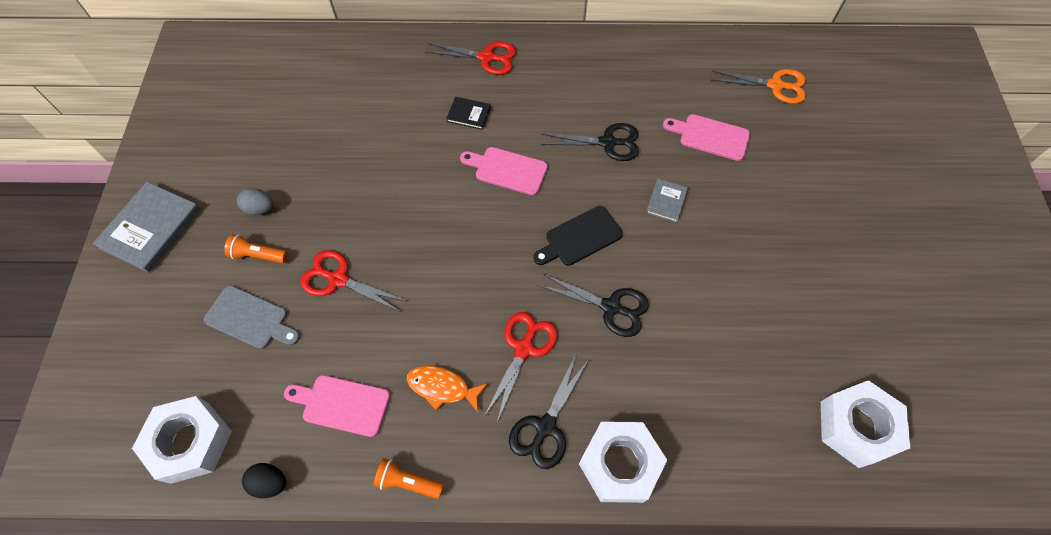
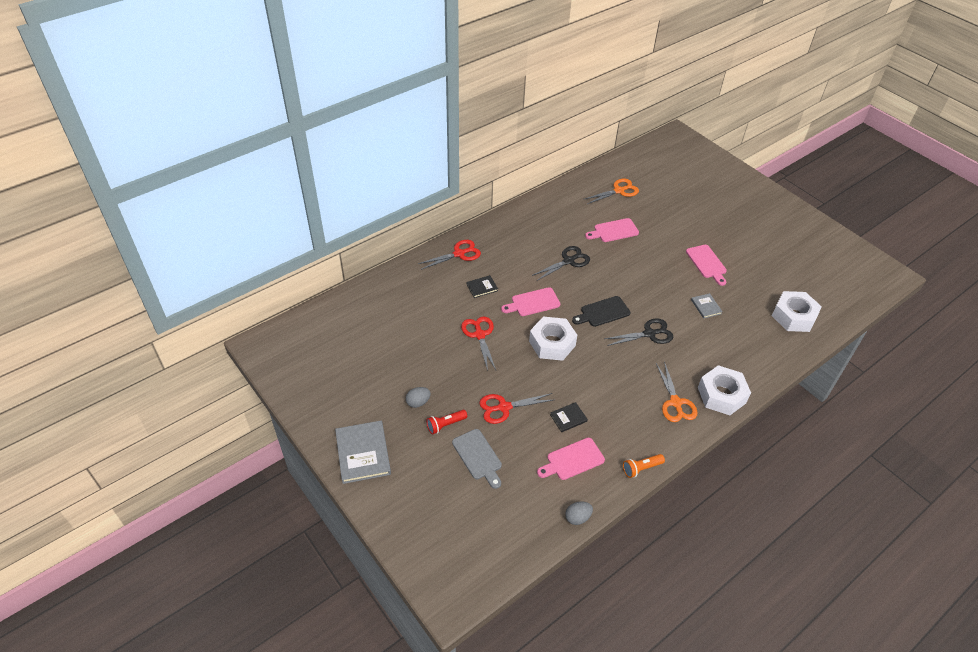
camera: 40 degrees left, 15 degrees down
(190, 442) = (515, 532): white nut -> white nut (552, 343)
(250, 319) = (478, 456): grey cutting board -> grey cutting board turned 75 degrees clockwise
(258, 255) = (445, 425): orange flashlight -> red flashlight
(270, 483) = (577, 518): black egg -> grey egg
(393, 347) = (568, 418): none -> black book
(442, 387) = (612, 419): orange fish -> none
(524, 348) = (630, 377): red scissors -> red scissors (479, 335)
(545, 427) = (675, 403): black scissors -> orange scissors
(580, 237) = (603, 312): black cutting board -> black cutting board turned 45 degrees clockwise
(666, 201) = (624, 272): grey book -> grey book (706, 307)
(800, 260) = (707, 263): none -> pink cutting board

